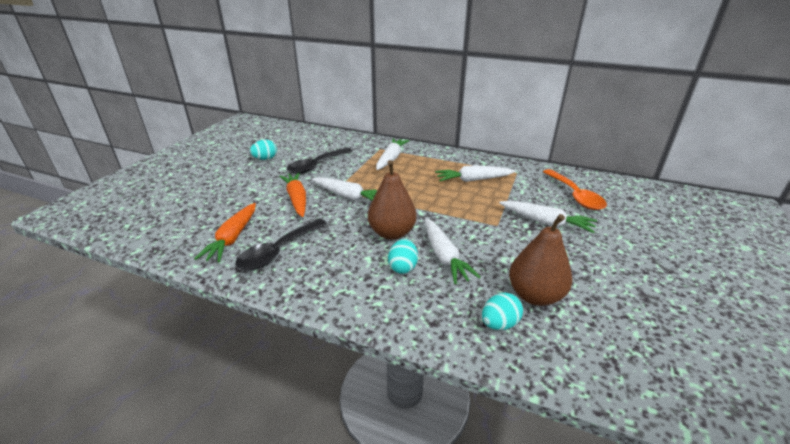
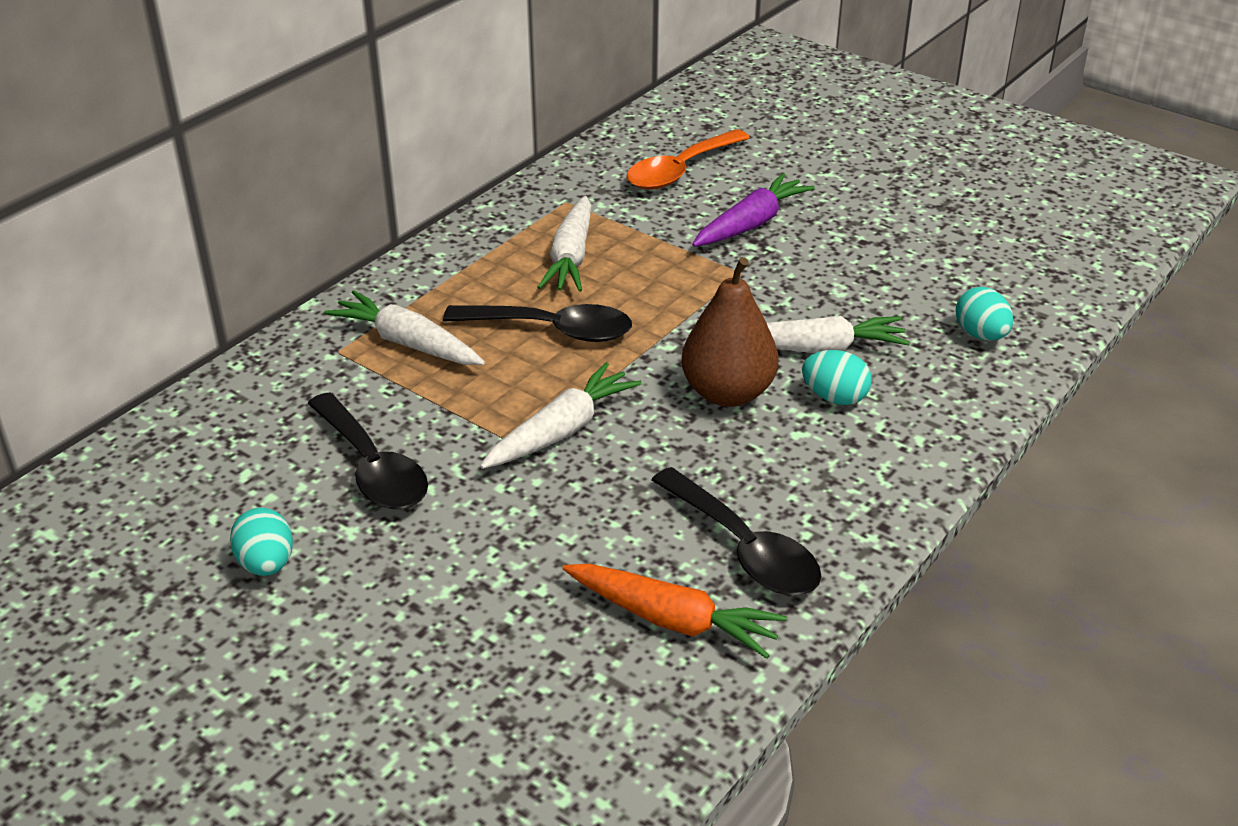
camera: 75 degrees left, 5 degrees up
(297, 199) = (537, 512): orange carrot -> none
(416, 184) = (552, 330): none -> black spoon
(535, 295) = (929, 289): brown pear -> none
(546, 222) = (751, 224): white carrot -> purple carrot
(575, 196) = (680, 171): orange spoon -> orange spoon turned 135 degrees clockwise

